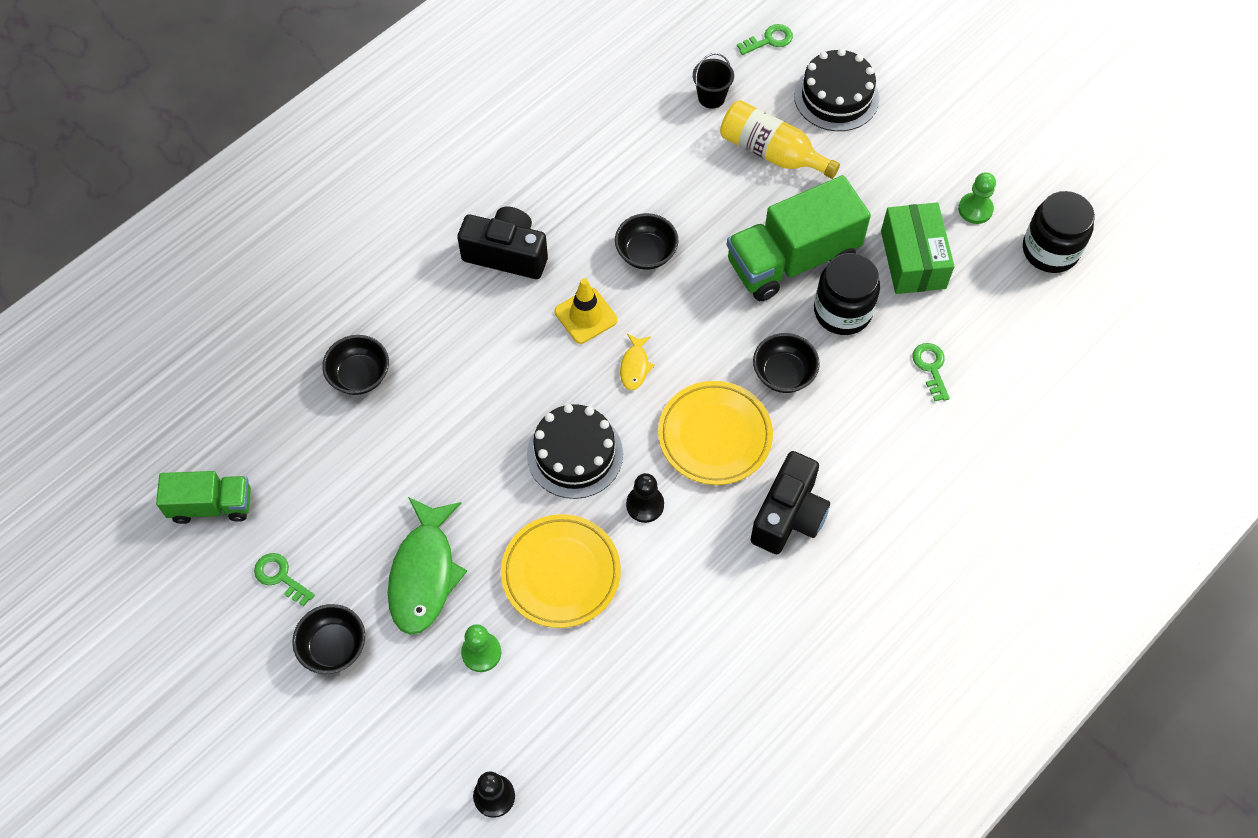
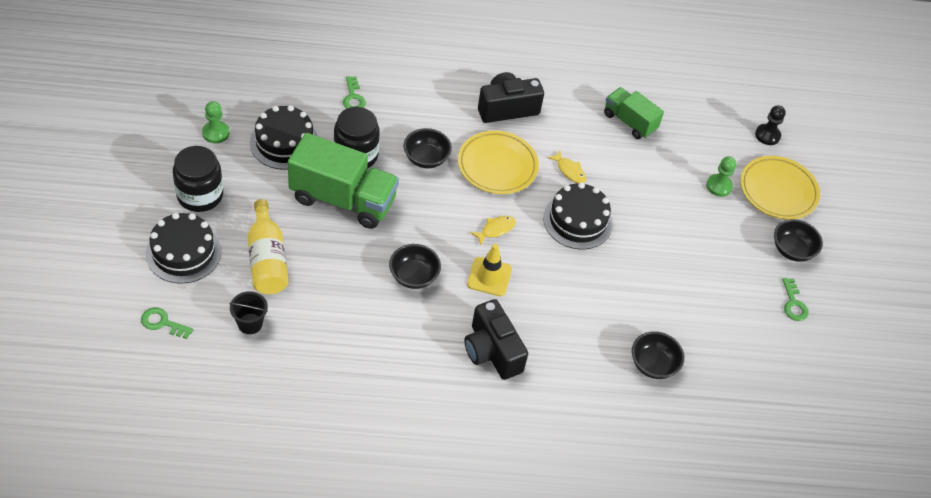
camera: 140 degrees left, 10 degrees down
(211, 505) = (804, 373): green truck -> green truck (629, 122)
(424, 574) = (714, 240): green fish -> none
(561, 573) = (644, 181): yellow plate -> yellow plate (778, 191)
(645, 505) = (569, 171): black pawn -> yellow fish
(913, 259) = (284, 143): green box -> black cake
(931, 367) = (353, 97): green key -> green key turned 45 degrees counterclockwise
(1050, 250) = (215, 85): black jar -> black jar (200, 195)

